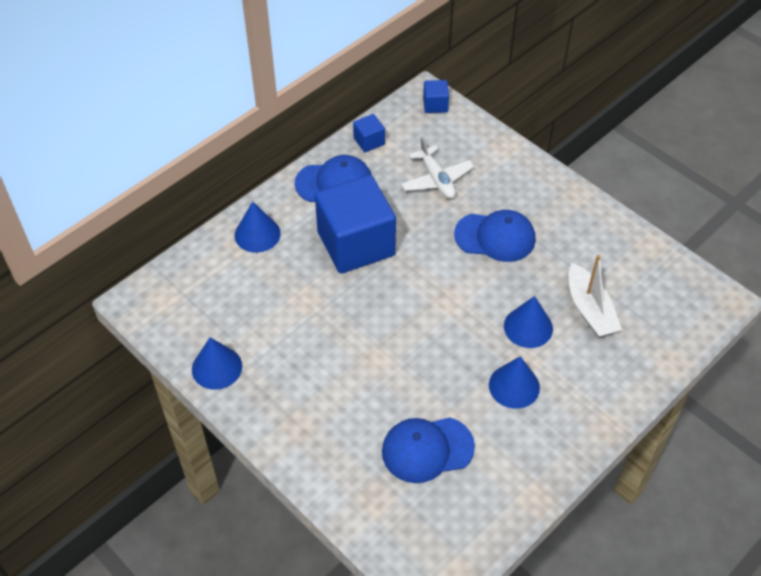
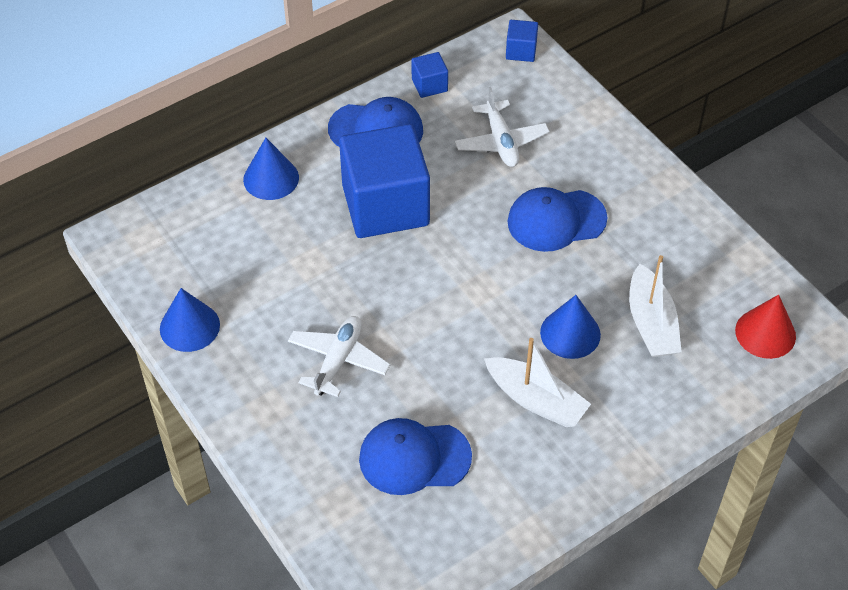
camera: 10 degrees right, 0 degrees up
(346, 377) = (338, 360): none -> white plane
(495, 237) = (556, 220): blue cap -> blue cap turned 150 degrees clockwise
(514, 386) = (536, 400): blue cone -> white boat
(680, 304) = (765, 333): none -> red cone

